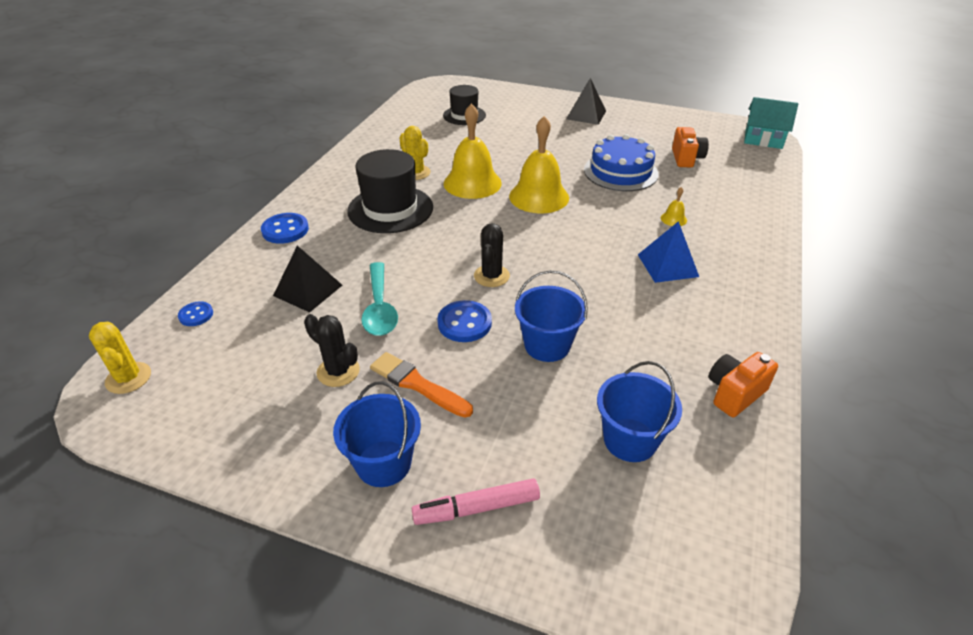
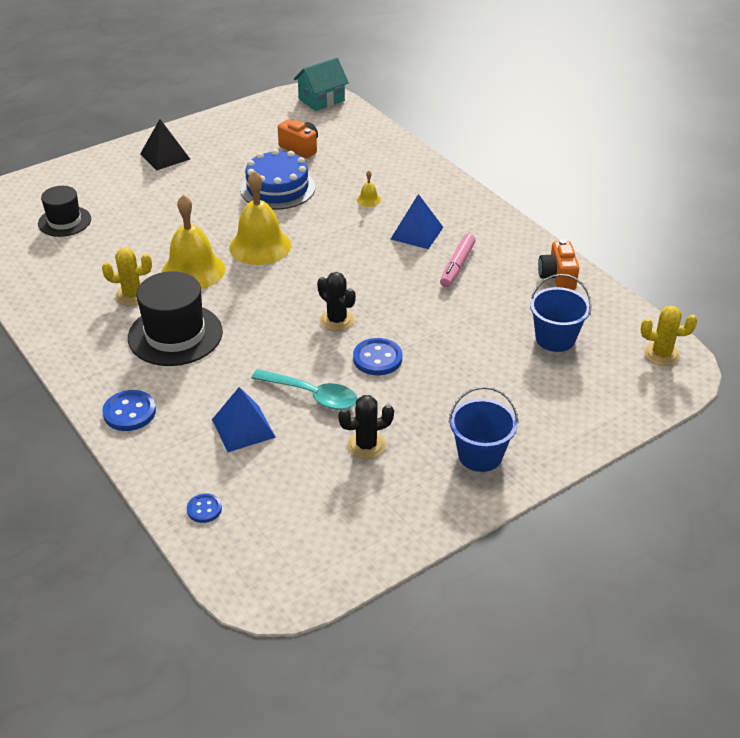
camera: 55 degrees left, 0 degrees up
(128, 378) = (252, 574): yellow cactus -> yellow cactus (661, 354)
(308, 290) = (243, 428): black pyramid -> blue pyramid
(417, 384) = (420, 409): orange brush -> none
(476, 508) = (552, 428): pink marker -> pink marker (457, 266)
(547, 345) = (441, 330): blue bucket -> none

